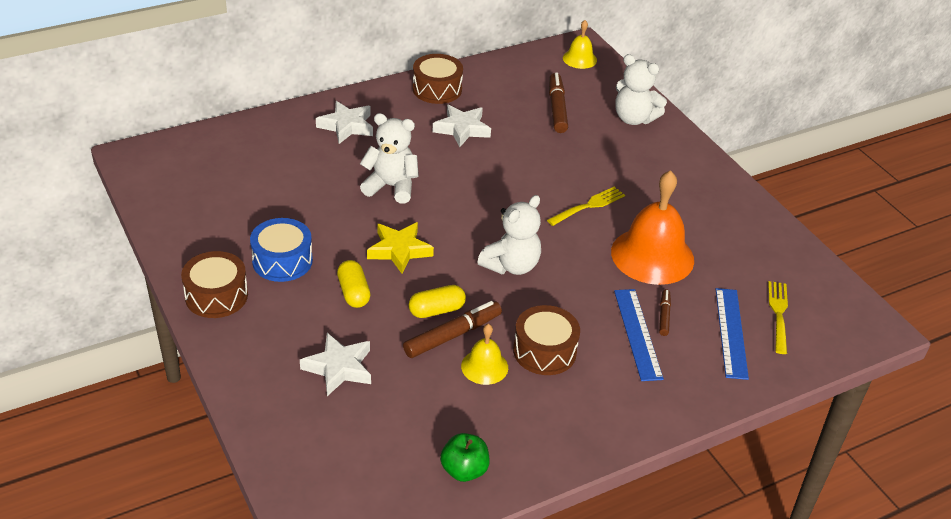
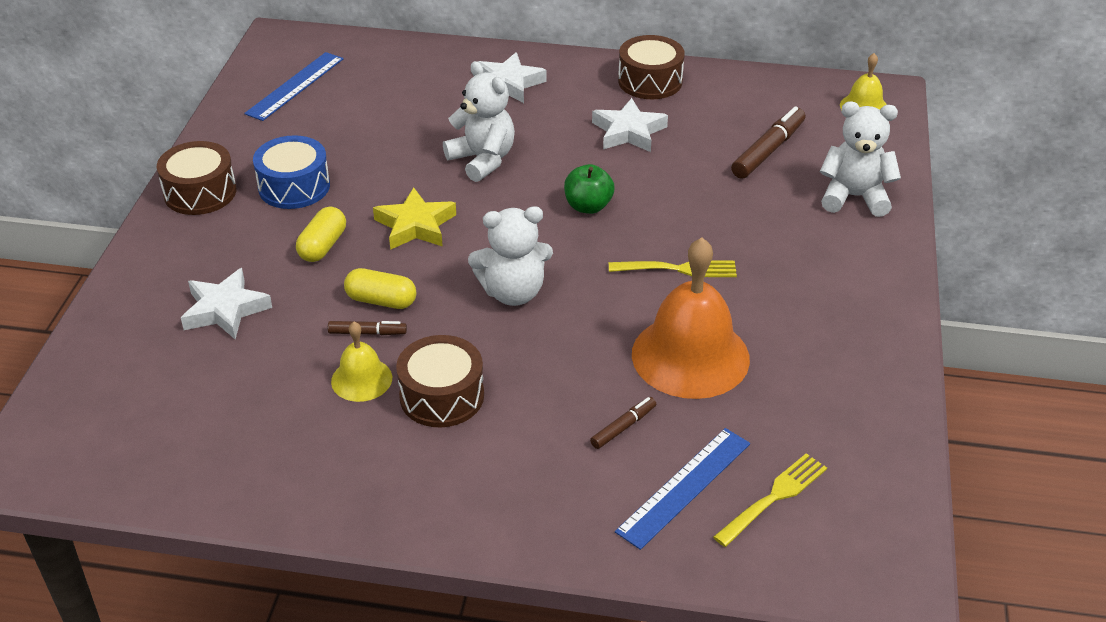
camera: 40 degrees right, 0 degrees up
(453, 335) = (367, 333): brown marker -> brown marker, size x0.55
(464, 470) = (220, 468): green apple -> green apple (588, 206)
(634, 118) = (854, 197): white teddy bear -> white teddy bear turned 120 degrees clockwise
(637, 334) = (568, 430): blue ruler -> blue ruler (295, 86)

